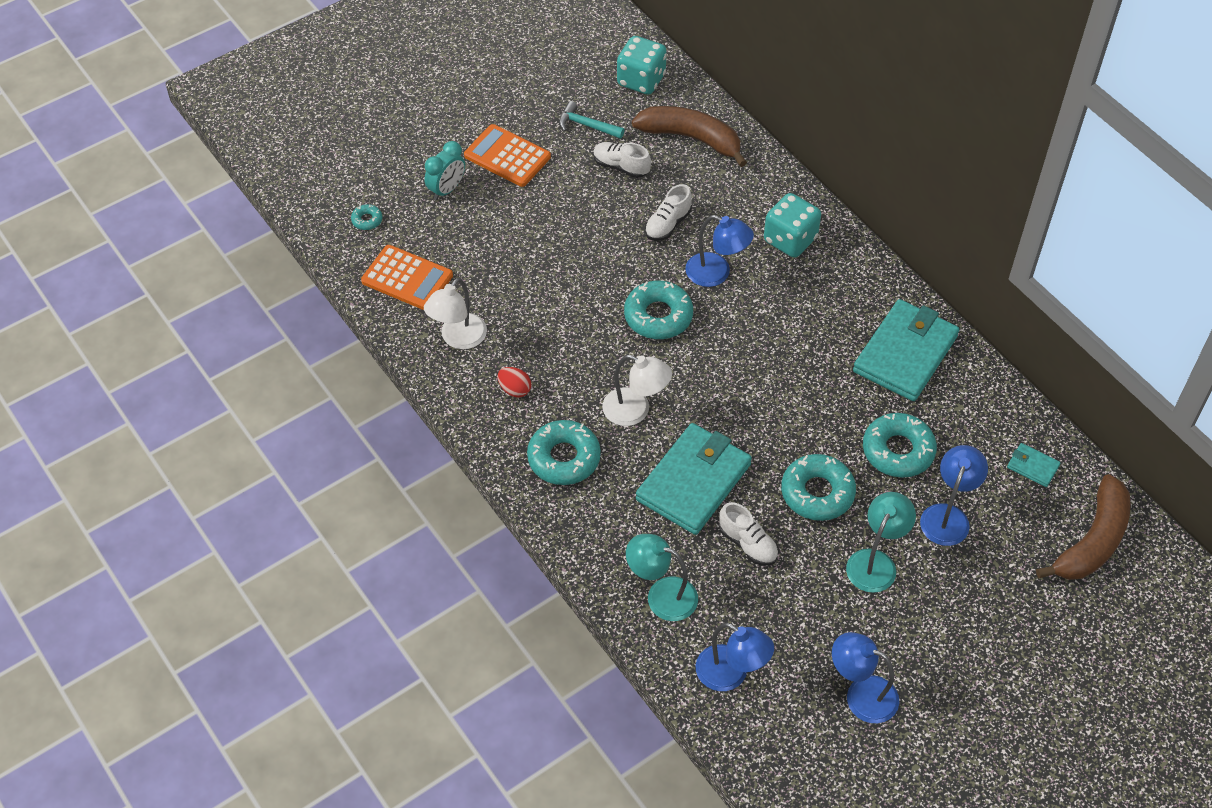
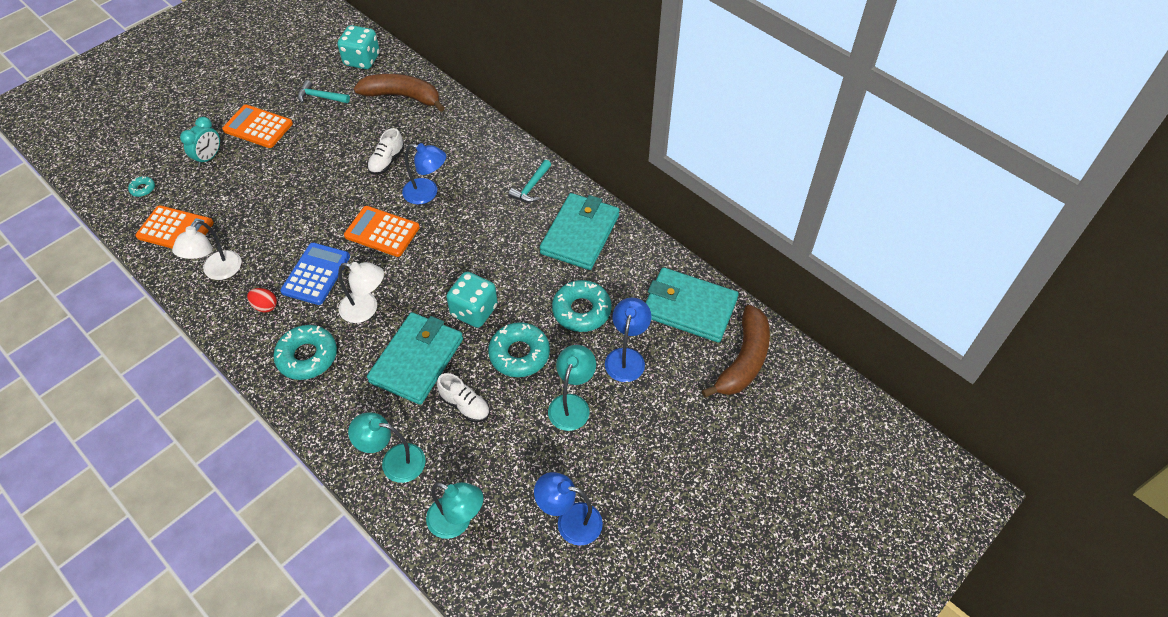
camera: 10 degrees left, 0 degrees up
(576, 358) = (316, 274): none -> blue calculator
(621, 167) = (348, 123): white shoe -> none
(658, 316) = (382, 232): turquoise donut -> orange calculator
(731, 674) = (457, 522): blue lamp -> turquoise lamp
(790, 240) = (483, 161): turquoise dice -> turquoise dice (474, 311)
(848, 283) = (531, 187): none -> turquoise hammer
(1032, 466) = (689, 307): turquoise wallet -> turquoise wallet, size x2.33

